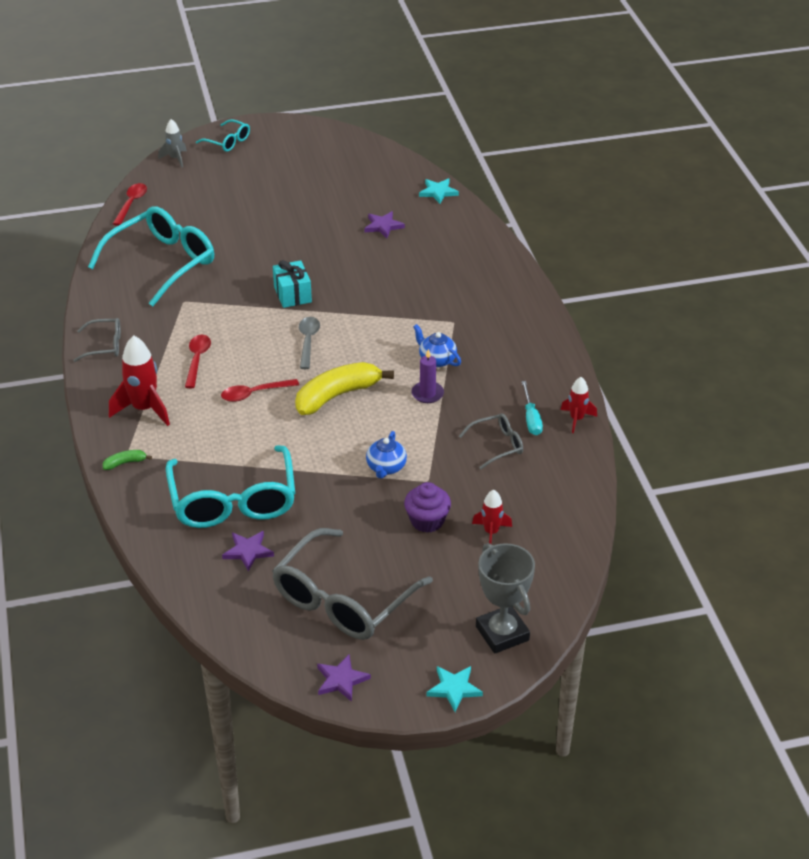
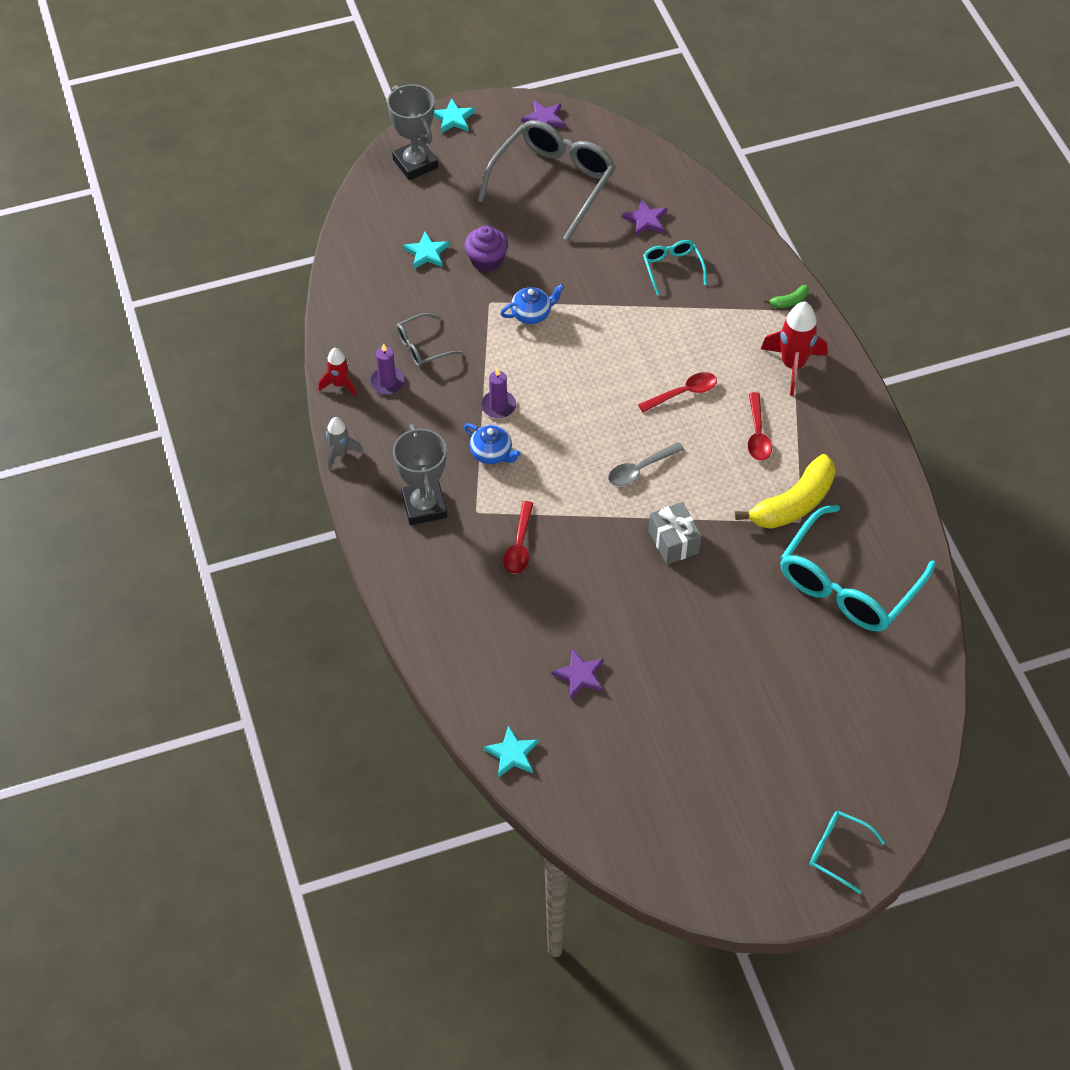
camera: 175 degrees right, 15 degrees up
(104, 345) = (867, 447): grey glasses -> none
(131, 204) = (928, 695): red spoon -> red spoon (519, 545)
(175, 159) = (902, 802): grey rocket -> grey rocket (340, 453)
(233, 501) = (672, 268): turquoise glasses -> turquoise glasses, size x0.48
(292, 294) = (673, 542): turquoise gift -> grey gift
(308, 342) = (640, 469): grey spoon -> grey spoon turned 60 degrees clockwise
(337, 395) = (594, 397): yellow banana -> yellow banana (793, 504)
(386, 467) = (532, 314): blue teapot -> blue teapot turned 60 degrees clockwise
(491, 532) = (426, 253): red rocket -> turquoise star
(498, 328) = (424, 506): none -> grey trophy
(531, 418) = (387, 382): turquoise screwdriver -> purple candle

